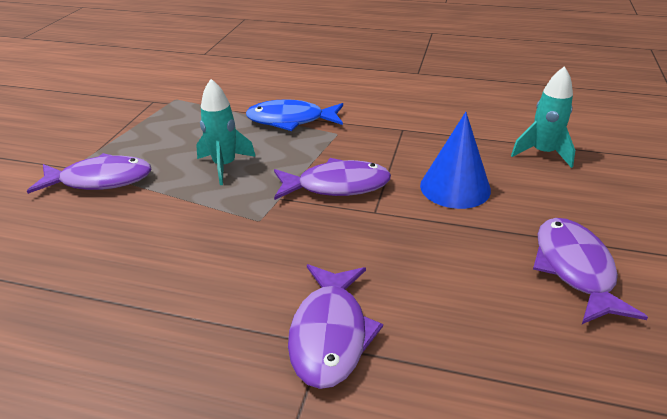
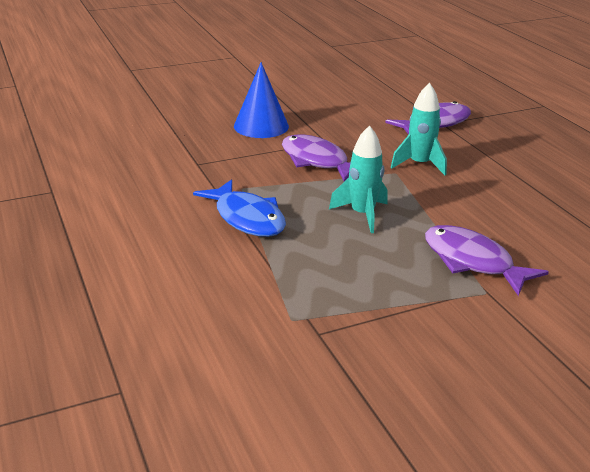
camera: 130 degrees left, 5 degrees down
(543, 153) = (175, 110): turquoise rocket -> turquoise rocket (419, 164)
(574, 269) = (296, 87): purple fish -> none

